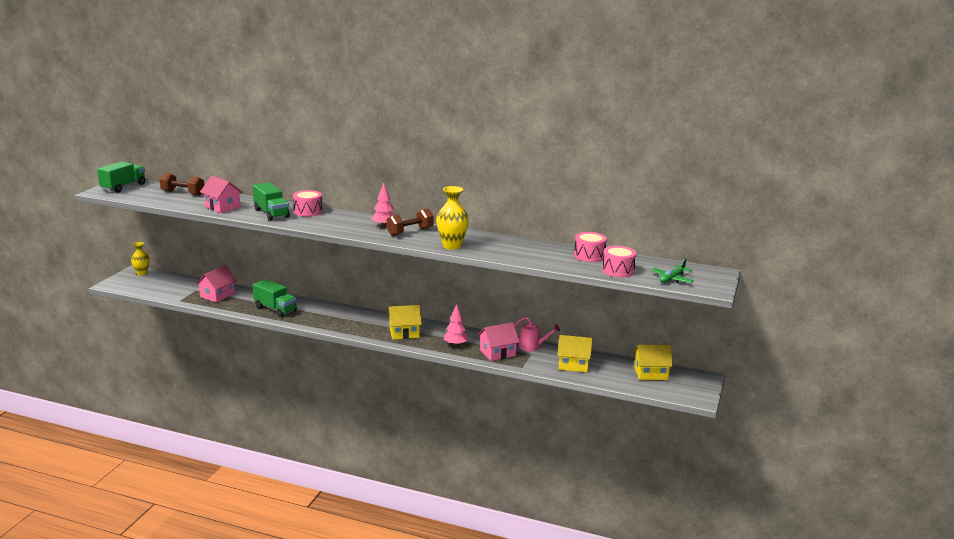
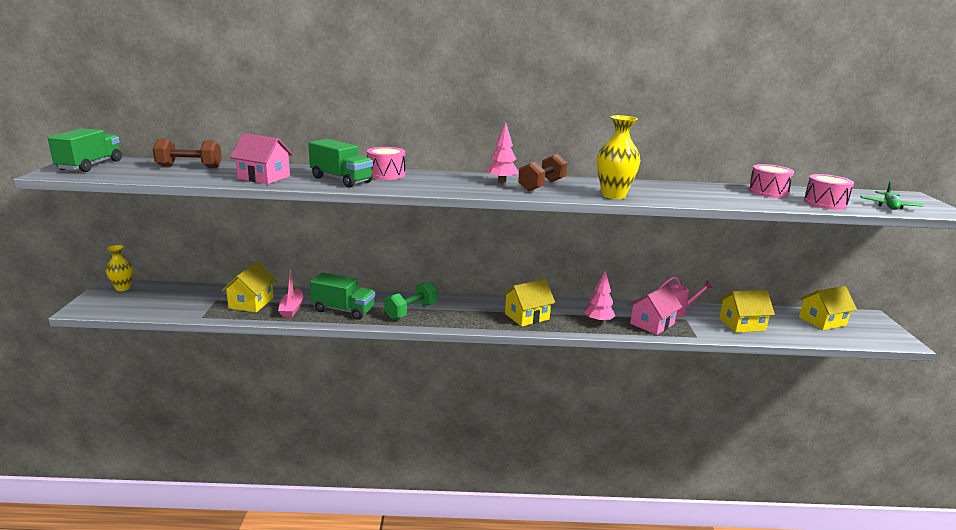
camera: 20 degrees left, 0 degrees up
(217, 295) = (251, 303): pink house -> yellow house
(241, 303) = (292, 308): none -> pink boat
(322, 317) = (411, 311): none -> green dumbbell

